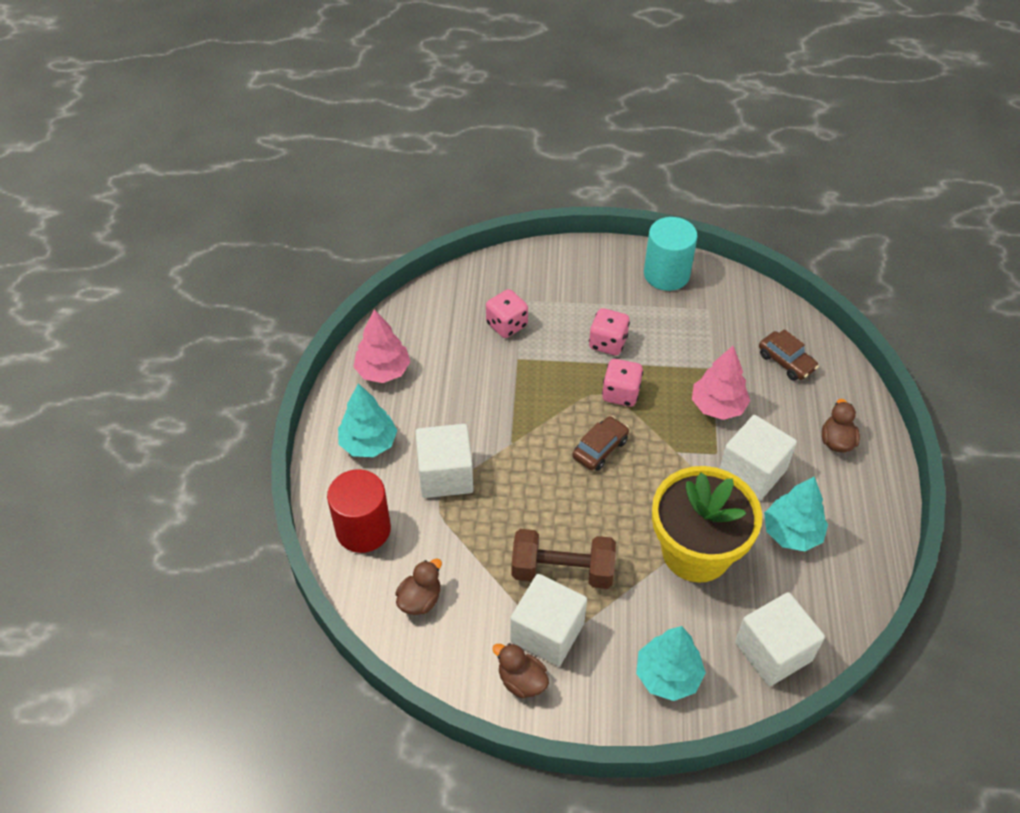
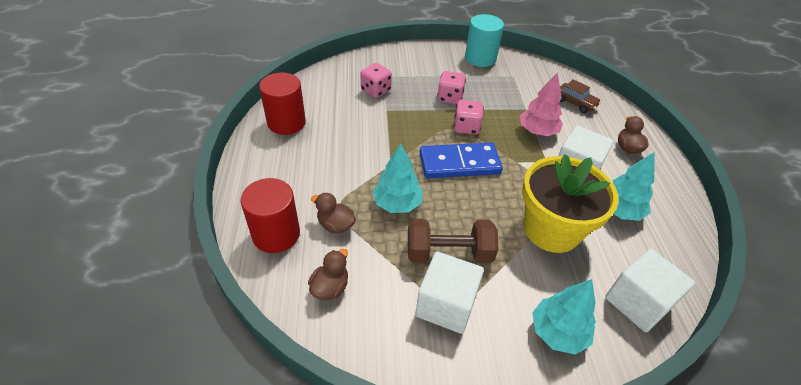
camera: 10 degrees left, 5 degrees down
(368, 443) = (277, 171): turquoise tree -> turquoise tree (397, 204)
(383, 371) = (286, 122): pink tree -> red cylinder
(445, 475) = (342, 189): white cube -> none
(521, 681) = (431, 351): brown duck -> brown duck (335, 225)
(600, 449) = (459, 163): brown car -> blue domino

